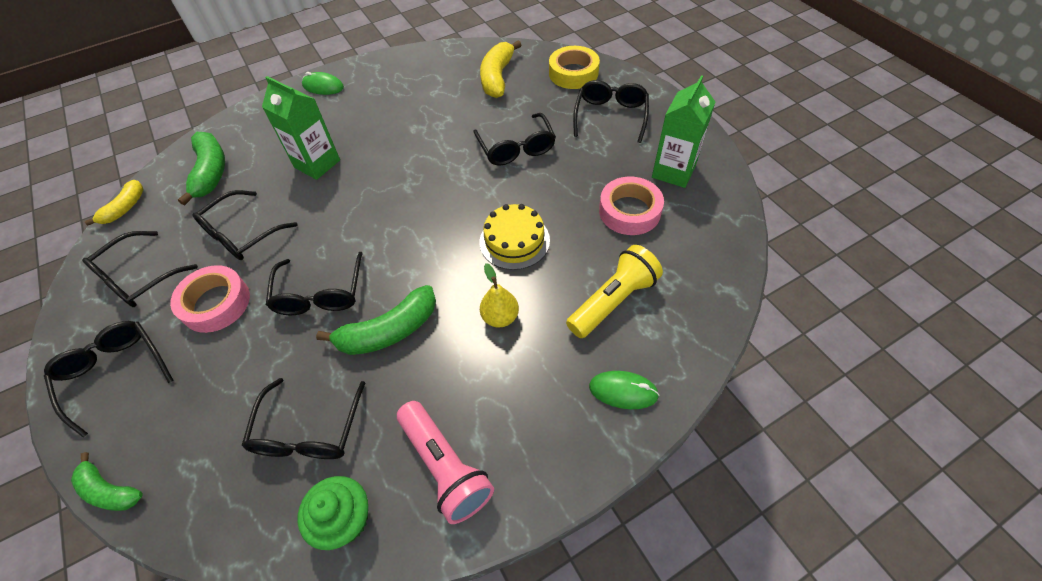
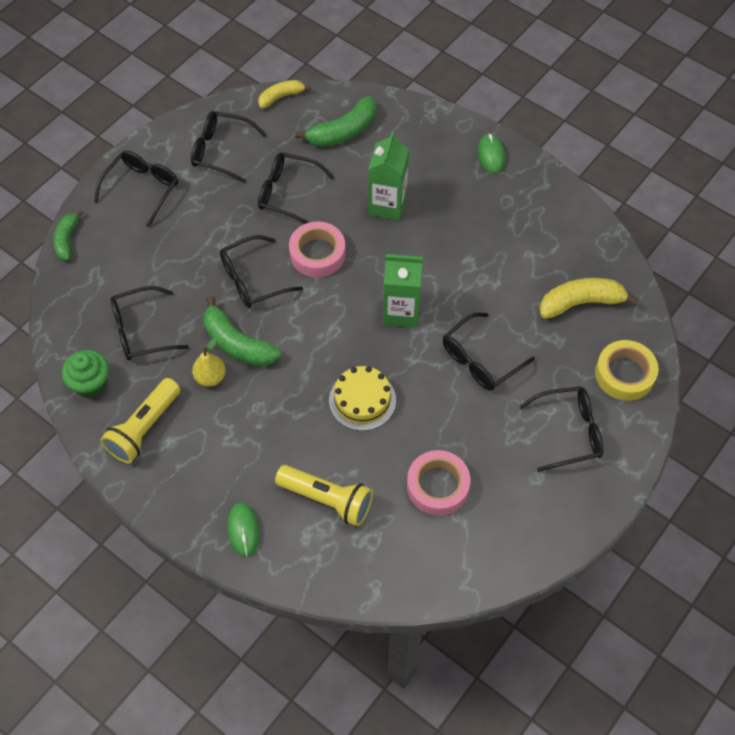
camera: 65 degrees right, 5 degrees up
(125, 208) = (281, 97): yellow banana -> yellow banana turned 150 degrees clockwise
(216, 303) = (218, 215): pink tape -> pink tape (317, 253)
(445, 466) = (144, 428): pink flashlight -> yellow flashlight
(500, 317) = (279, 418): yellow pear -> yellow pear (210, 377)
(673, 171) = (510, 513): green carton -> green carton (401, 311)

